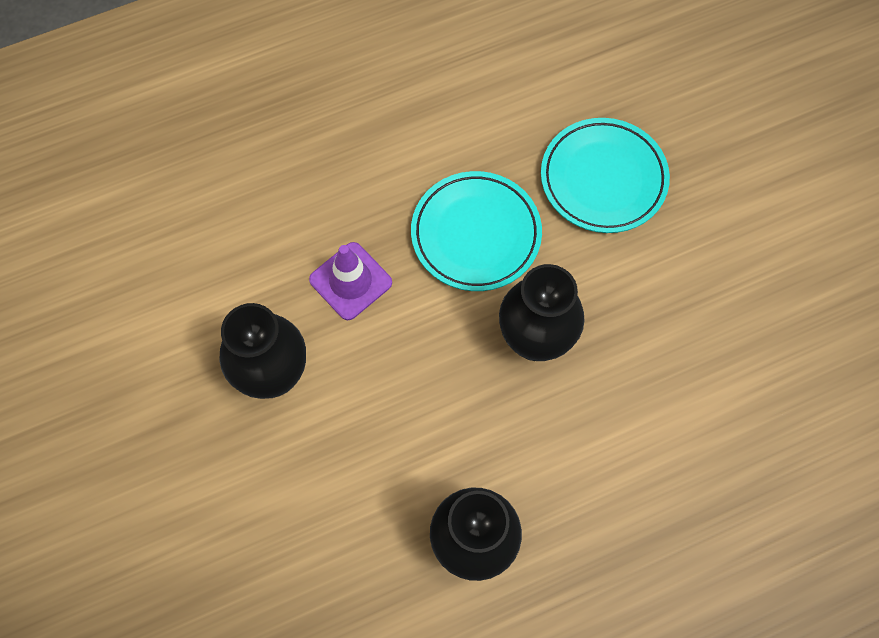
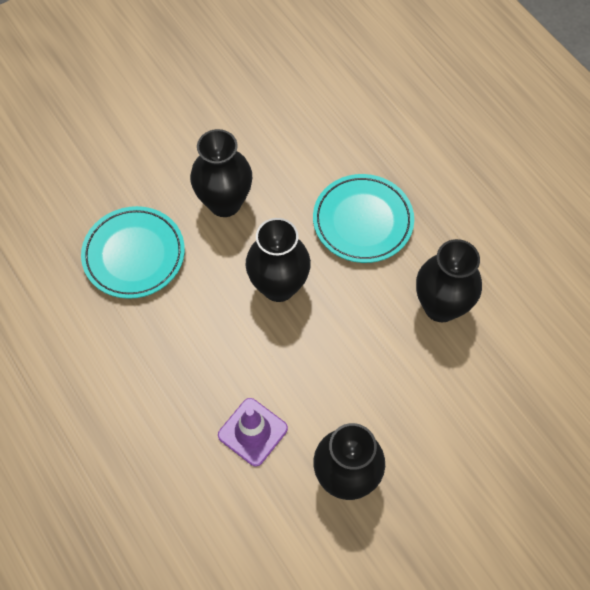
camera: 100 degrees left, 5 degrees down
(476, 234) = (196, 341): turquoise plate -> turquoise plate (362, 221)
(667, 292) = (224, 203): none -> black vase

